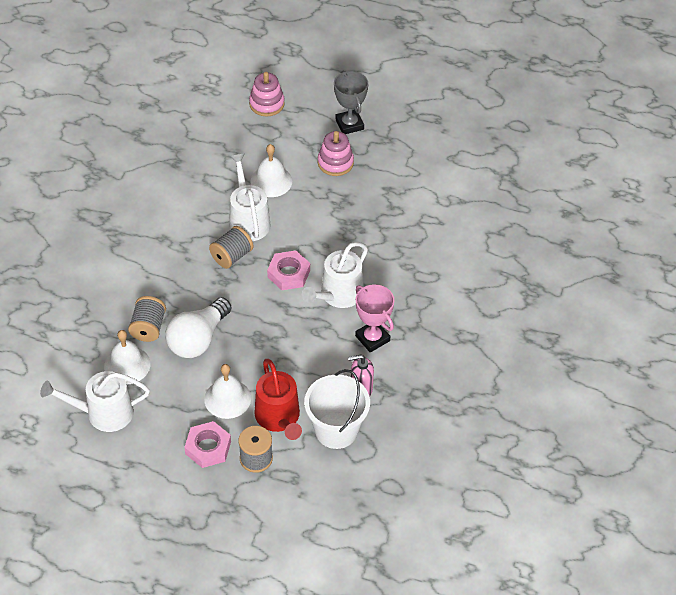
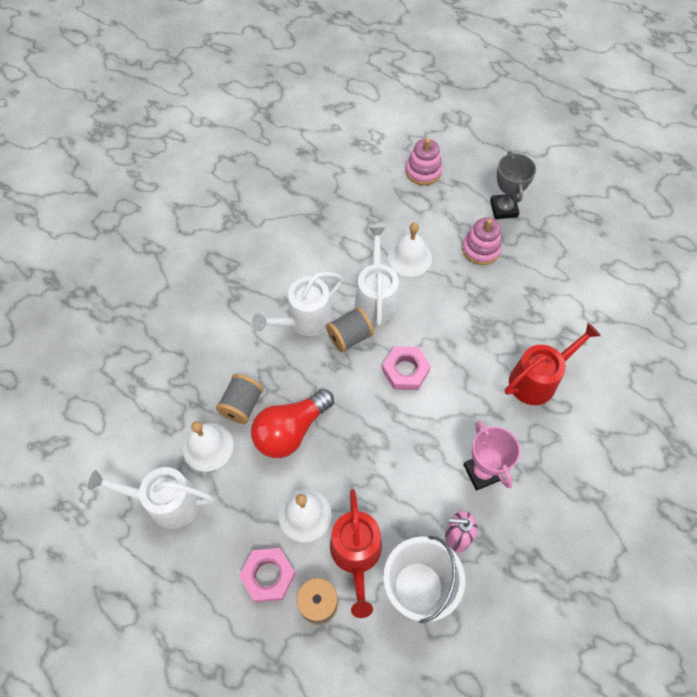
camera: 15 degrees right, 10 degrees up
(198, 339) = (290, 431): white light bulb -> red light bulb
(338, 295) = (454, 408): white watering can -> white watering can (305, 320)
(406, 260) = (537, 380): none -> red watering can

